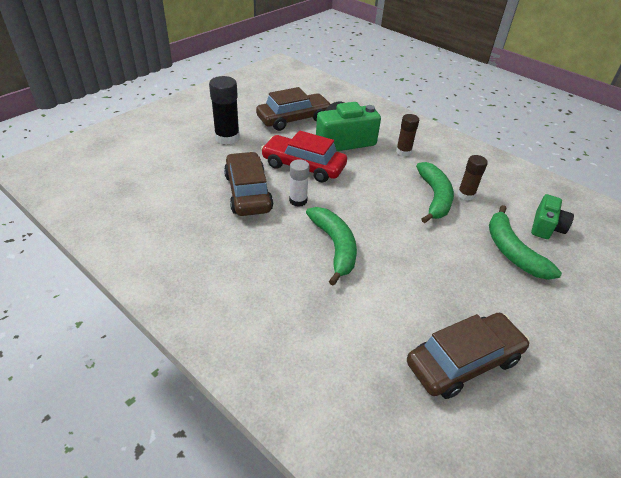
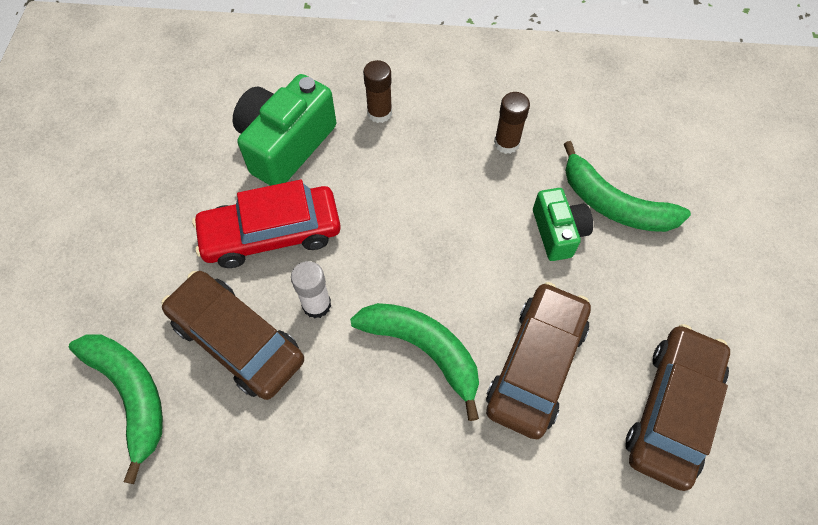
camera: 35 degrees left, 20 degrees up
(227, 138) = (112, 254): black glue stick -> none
(293, 119) = (179, 145): brown car -> brown car (536, 365)
(434, 197) = (475, 174): green banana -> green banana (131, 395)
(546, 227) = (622, 137): green camera -> green camera (558, 232)

